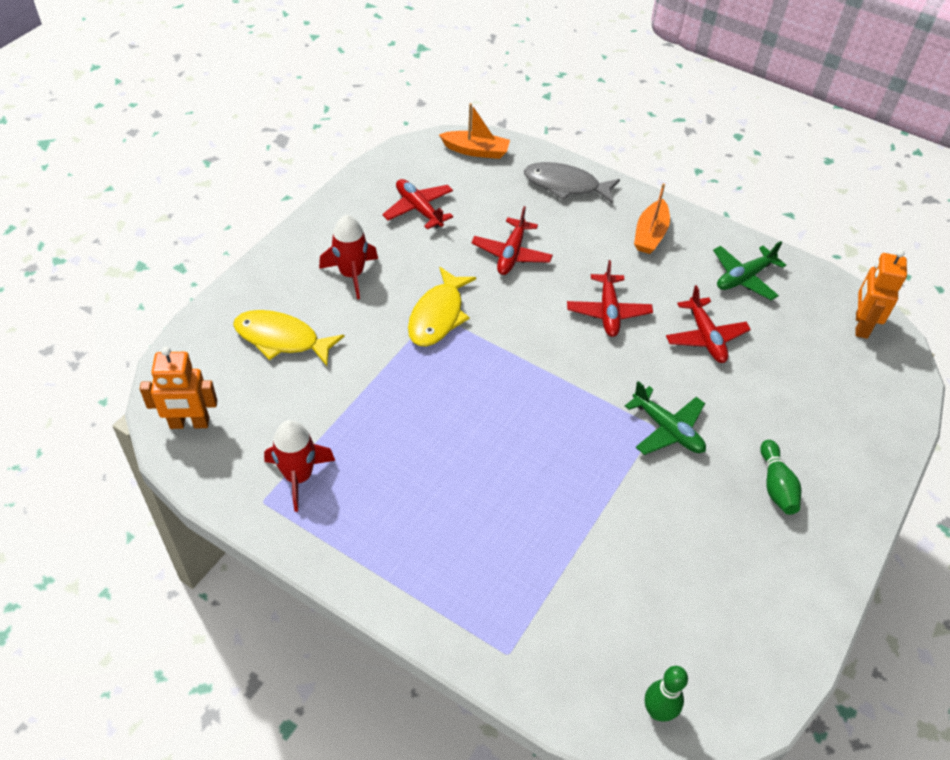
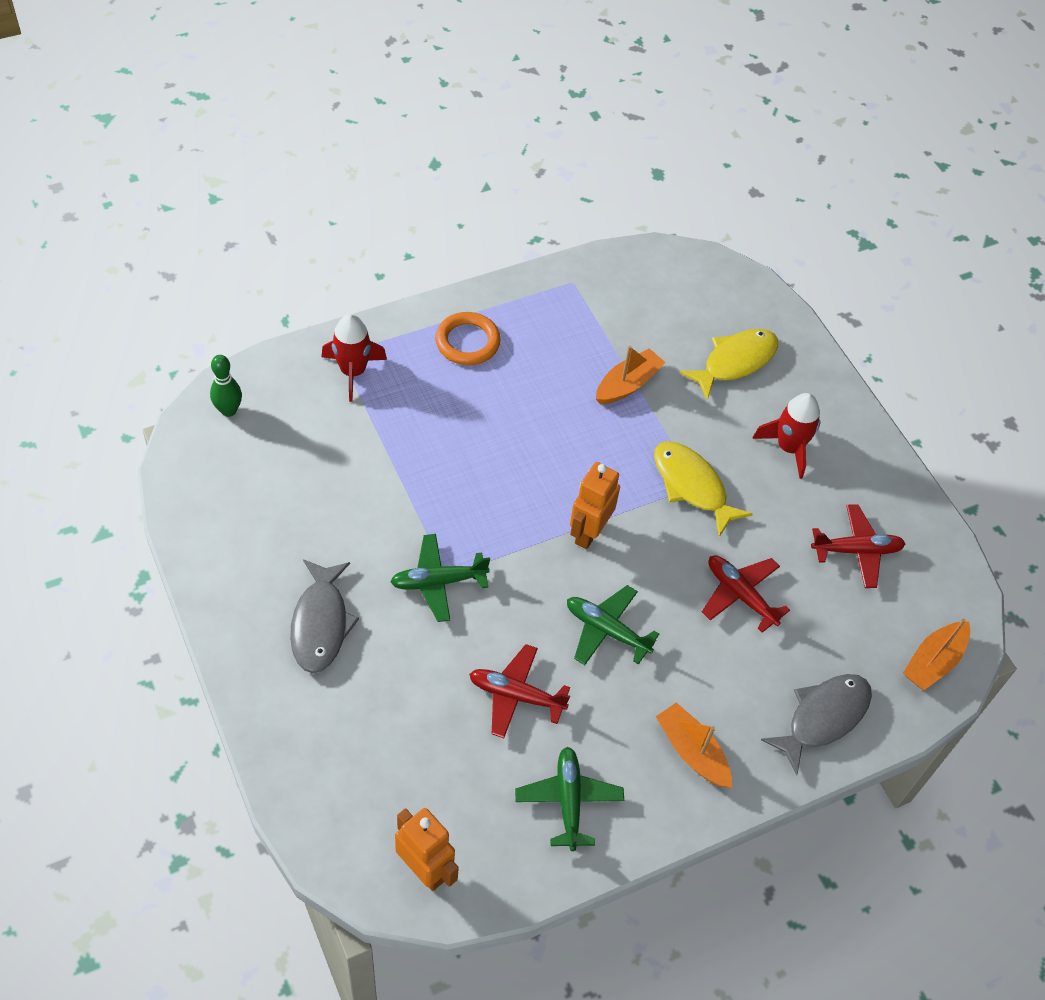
camera: 120 degrees right, 5 degrees up
(189, 423) = (679, 271): orange robot -> orange robot (589, 532)
(298, 476) = (580, 311): red rocket -> red rocket (353, 371)
(364, 400) = (627, 384): none -> orange boat
(406, 548) = (467, 342): none -> orange ring
(608, 311) = (607, 630): red plane -> green plane
(776, 485) = (320, 624): green bowling pin -> grey fish

